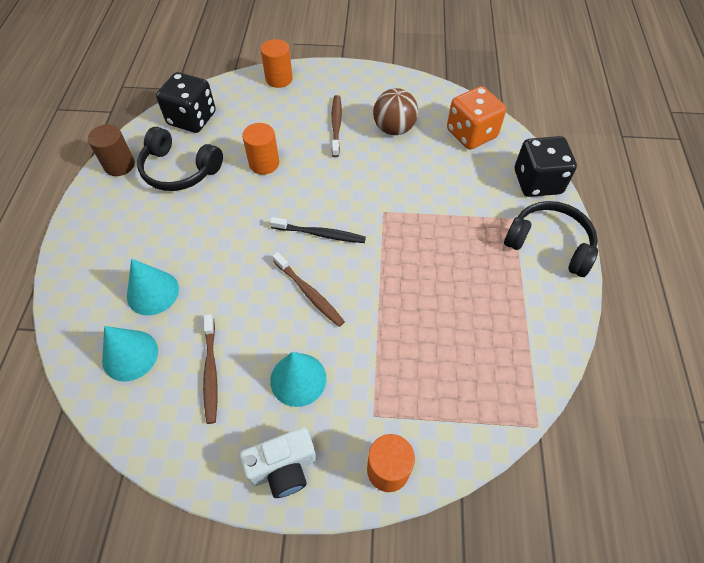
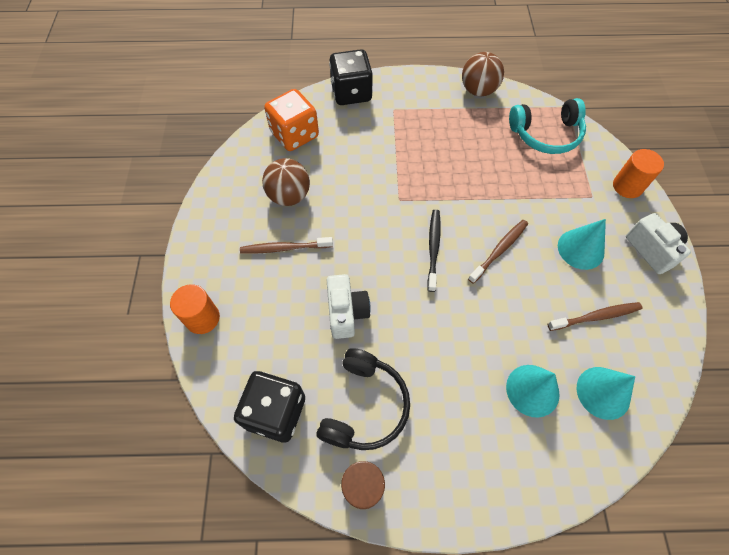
camera: 95 degrees left, 5 degrees up
(264, 163) = (346, 313): orange cylinder -> white camera
(482, 383) = (546, 134): none -> turquoise headphones
(549, 244) = (415, 90): black headphones -> none
(558, 314) = (478, 90): none -> brown ball

